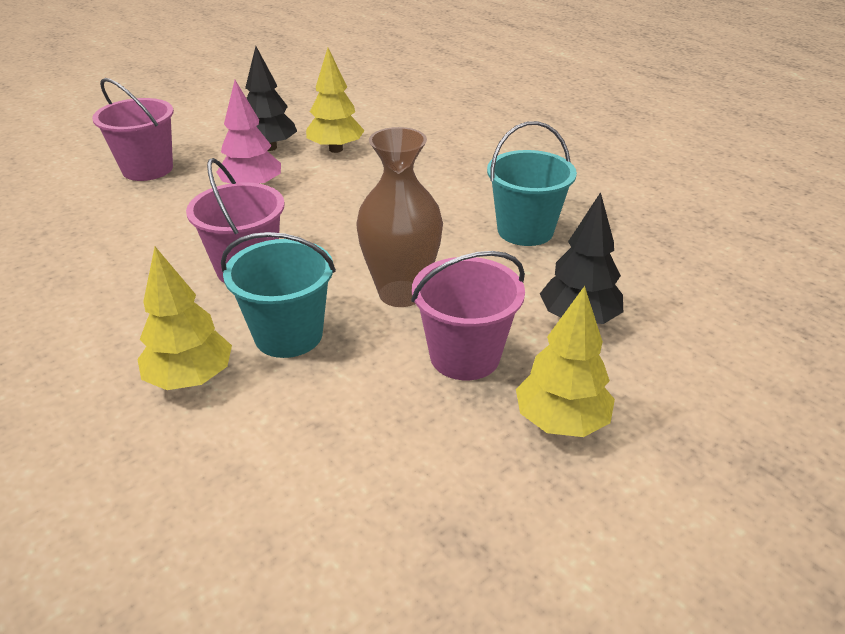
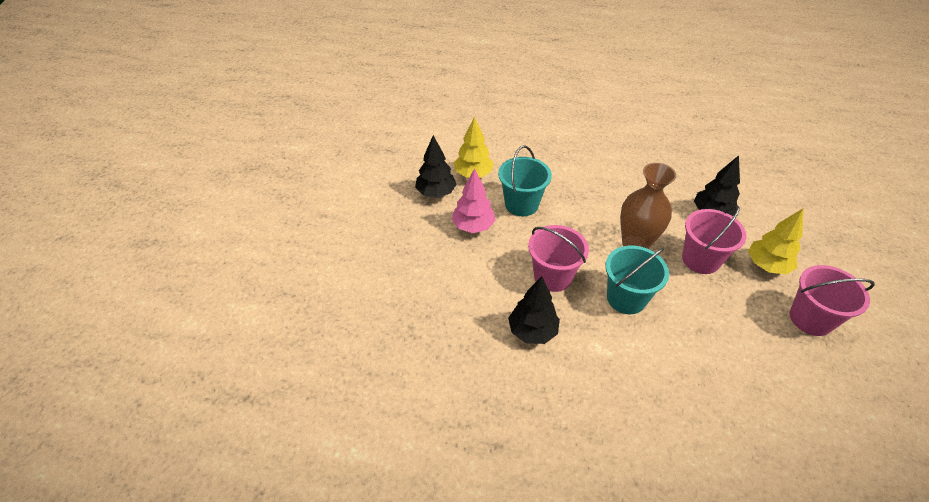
camera: 40 degrees left, 10 degrees up
(133, 301) = (532, 331): none -> black tree
(147, 169) = (391, 249): pink bucket -> pink bucket (810, 319)
(190, 379) = (624, 348): yellow tree -> none
(525, 230) = (631, 177): turquoise bucket -> turquoise bucket (521, 204)

